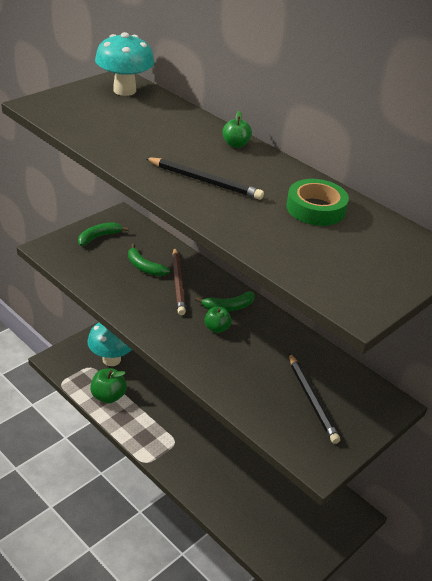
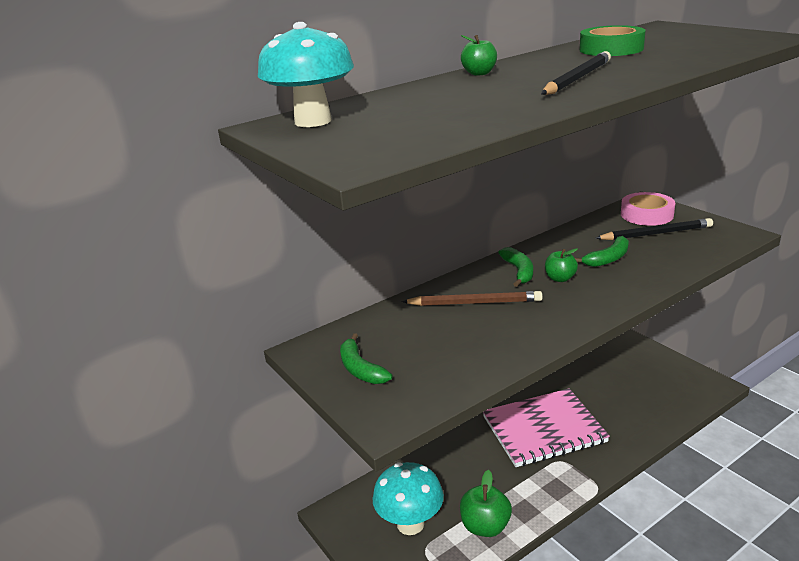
camera: 75 degrees left, 10 degrees down
(144, 267) = (440, 328): green banana -> green banana (608, 259)
(211, 434) = (543, 429): none -> pink notebook
(358, 400) = (646, 215): none -> pink tape

